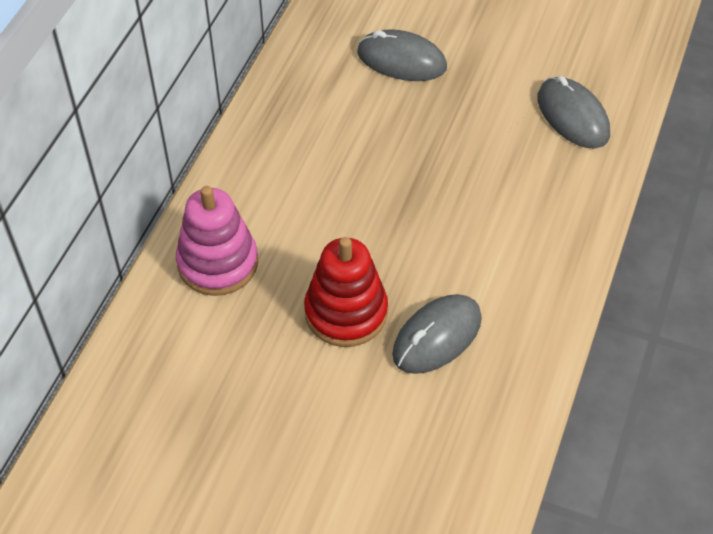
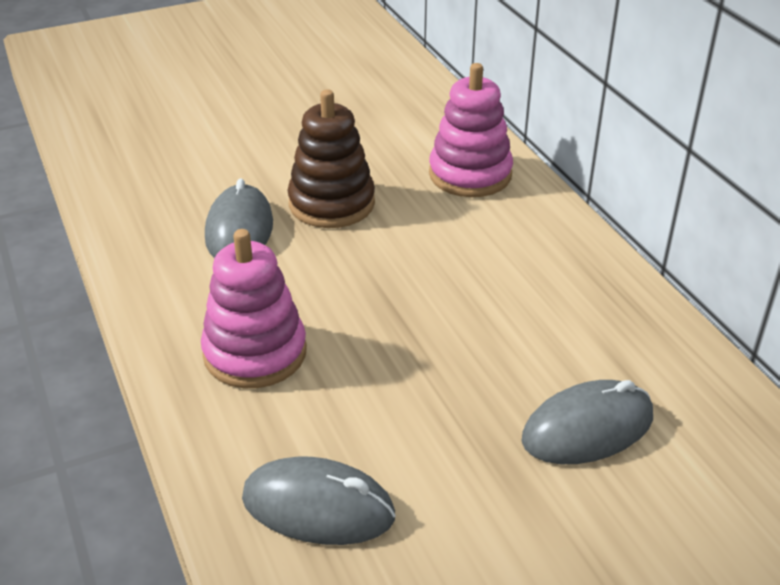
camera: 135 degrees right, 15 degrees down
(346, 312) = (331, 203): red stacking toy -> brown stacking toy
(523, 224) = (255, 353): none -> pink stacking toy

